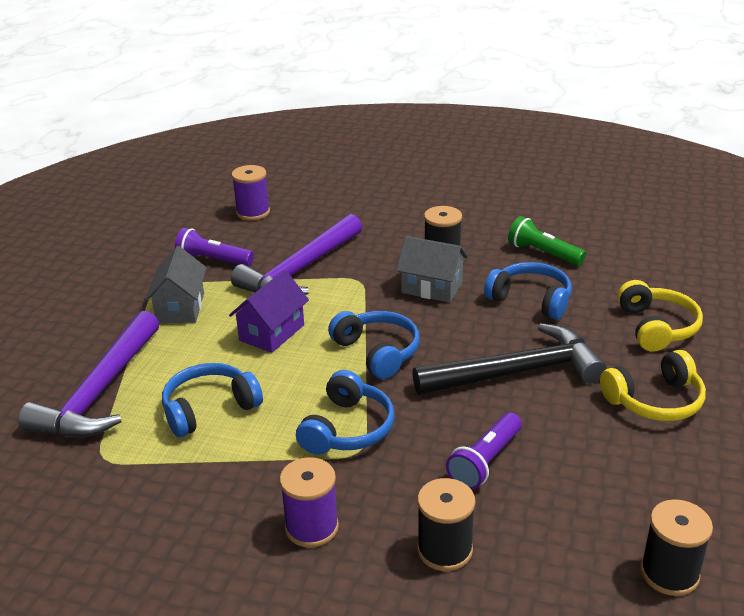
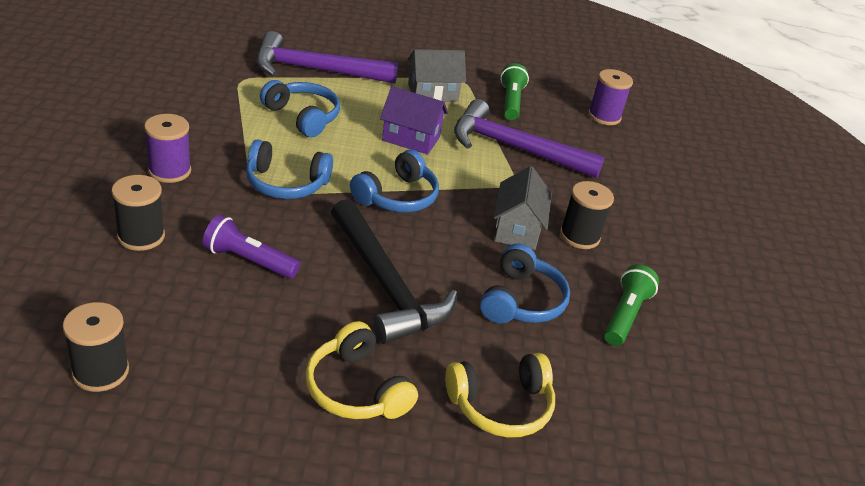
camera: 70 degrees right, 5 degrees up
(213, 260) = (511, 102): purple flashlight -> green flashlight

